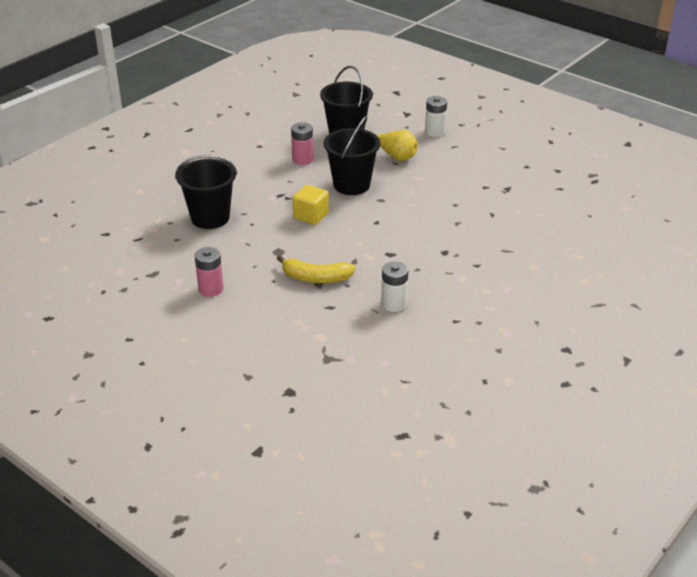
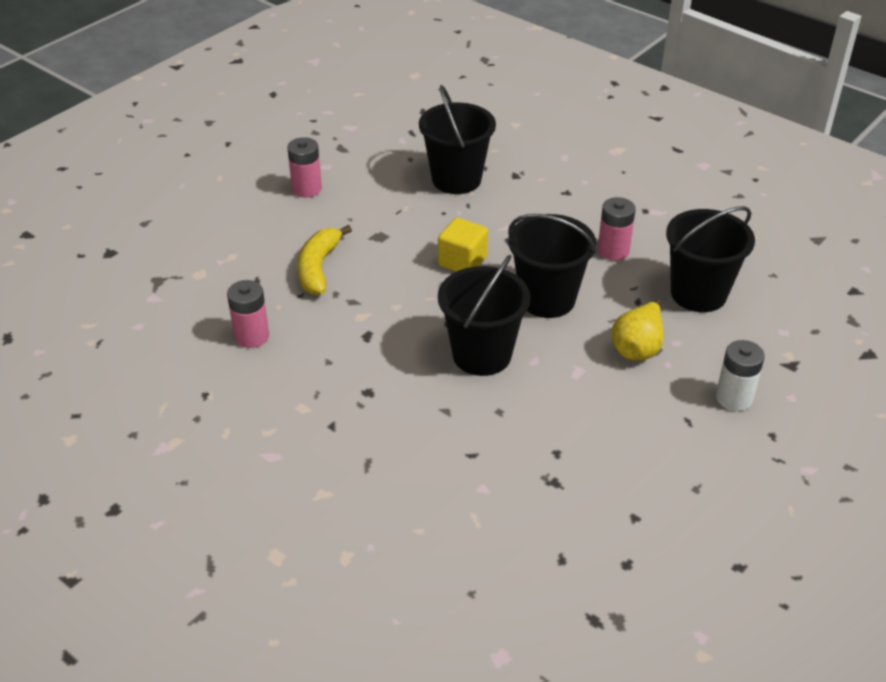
camera: 90 degrees right, 5 degrees up
(394, 304) = (252, 336): white battery -> pink battery
(406, 209) = (482, 355): none -> black bucket

